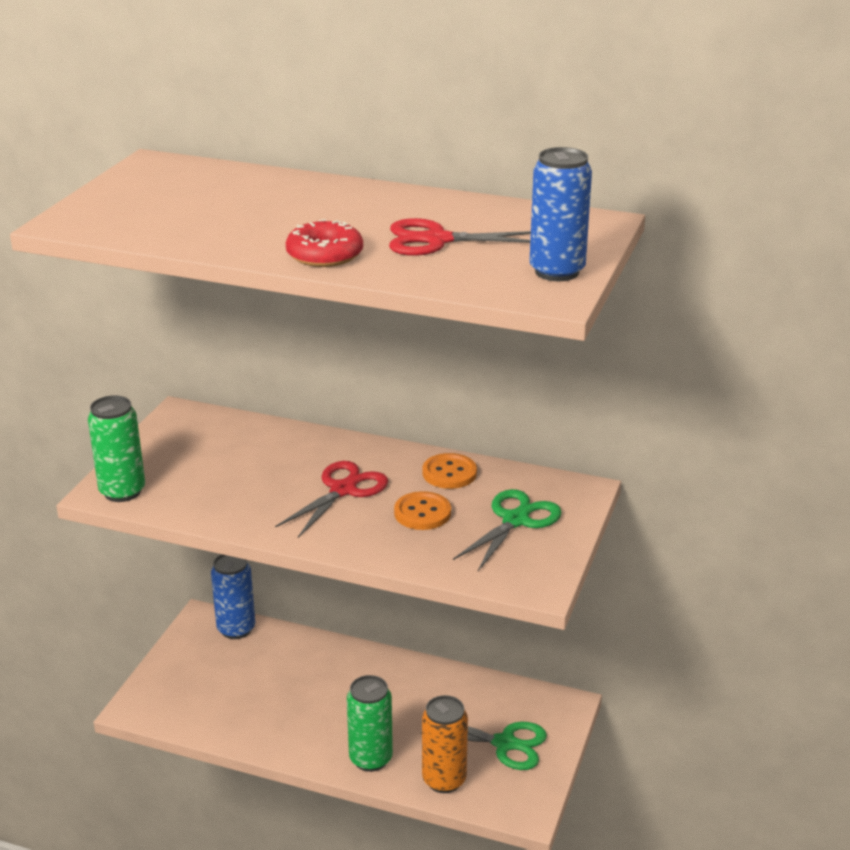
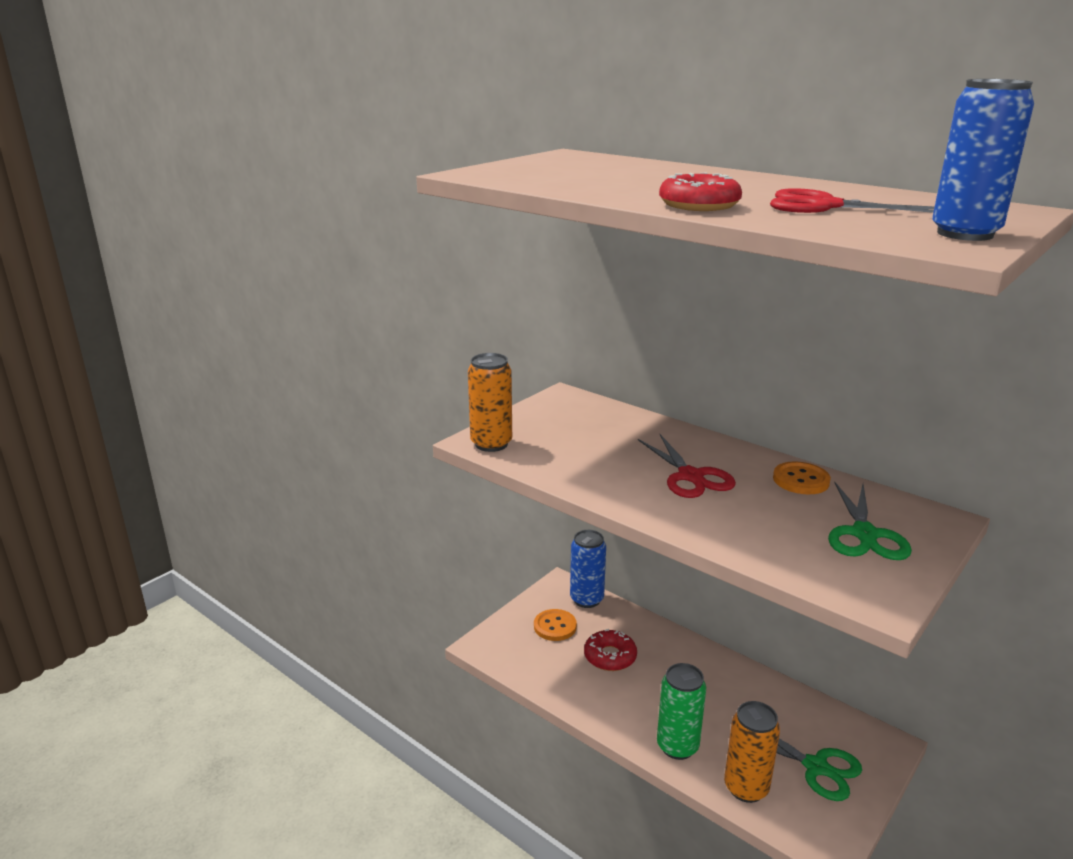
camera: 20 degrees right, 5 degrees down
(122, 491) = (491, 444): green can -> orange can
(279, 686) = (610, 656): none -> red donut
(343, 490) = (690, 476): red scissors -> red scissors turned 105 degrees clockwise
(422, 513) = (765, 510): orange button -> orange button (555, 626)
(515, 520) = (864, 534): green scissors -> green scissors turned 135 degrees clockwise

